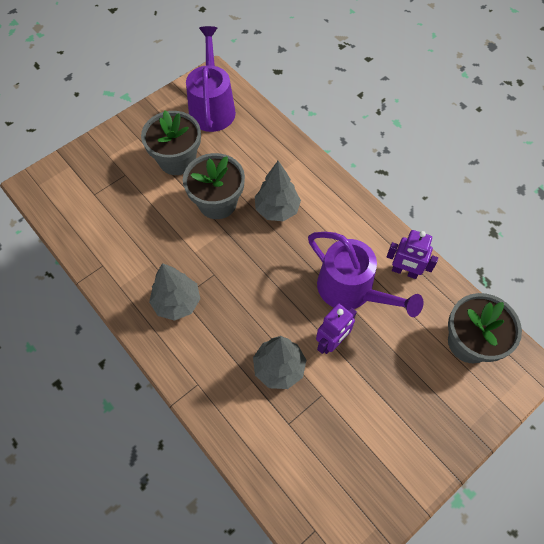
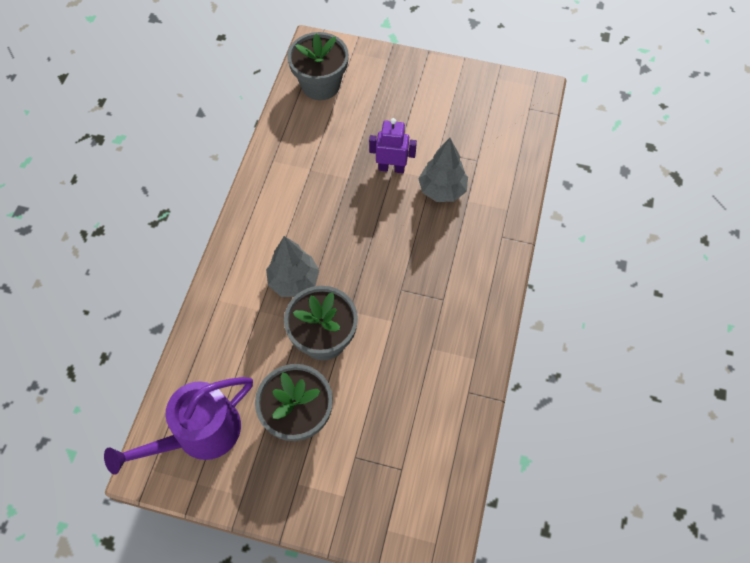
camera: 125 degrees left, 0 degrees up
(177, 302) = (450, 300): grey tree -> none
(351, 290) = (334, 179): purple watering can -> none
(404, 271) = (288, 151): purple robot -> none

